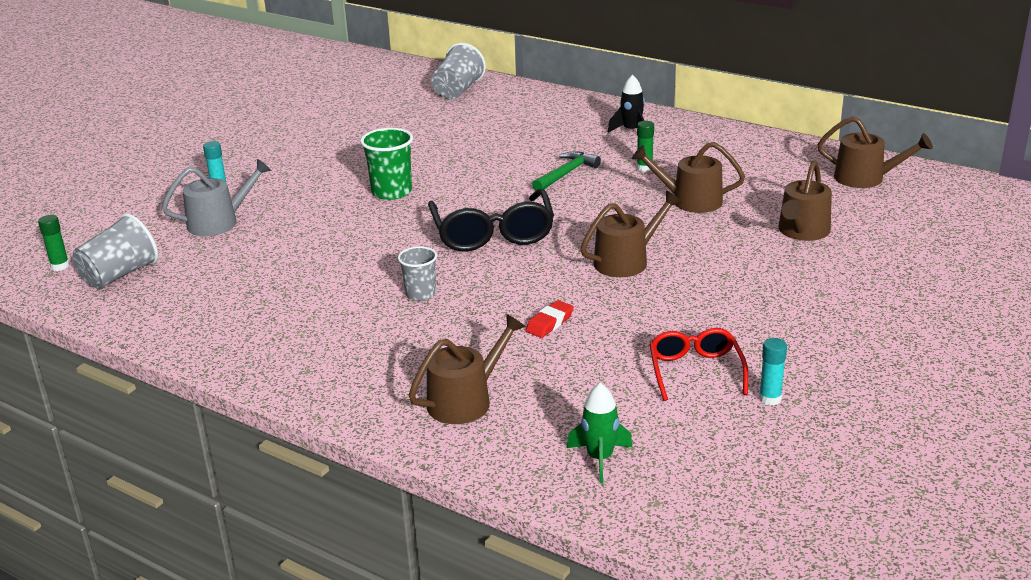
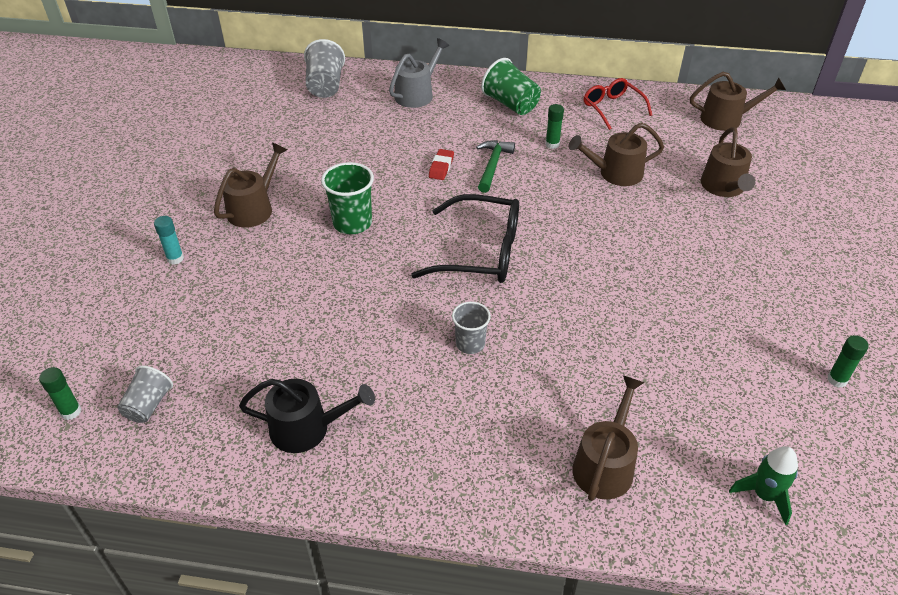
camera: 25 degrees left, 15 degrees up
(119, 275) = (148, 405): grey cup -> grey cup, size x0.65
(219, 222) = (207, 304): grey watering can -> grey watering can (417, 94)
(229, 317) = (307, 428): none -> black watering can
(493, 234) = (481, 252): black glasses -> black glasses turned 45 degrees counterclockwise
(549, 323) = (607, 346): red eraser -> red eraser (441, 167)
(626, 261) = (615, 255): brown watering can -> brown watering can (254, 208)
(631, 131) = (511, 104): black rocket -> green cup
(695, 371) = (760, 366): red glasses -> red glasses (612, 108)
(770, 399) = (837, 380): turquoise glue stick -> green glue stick

